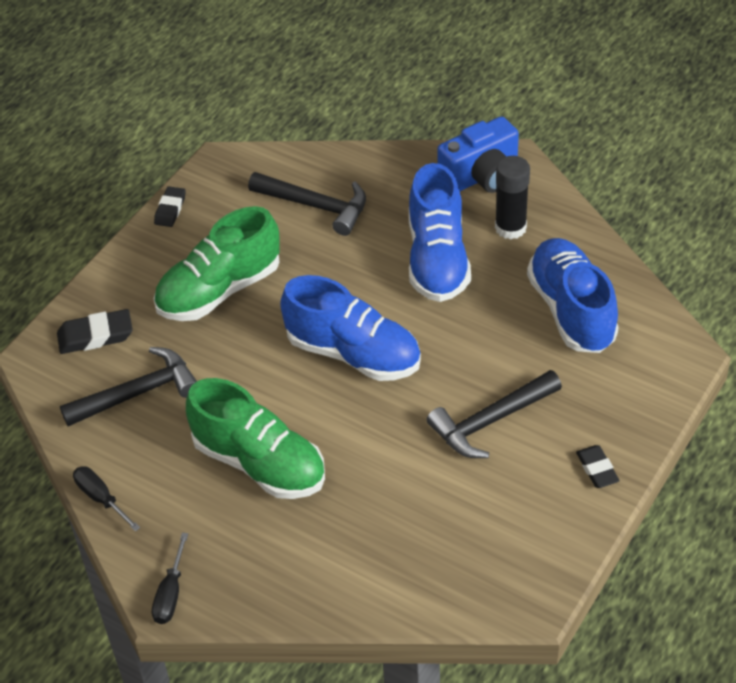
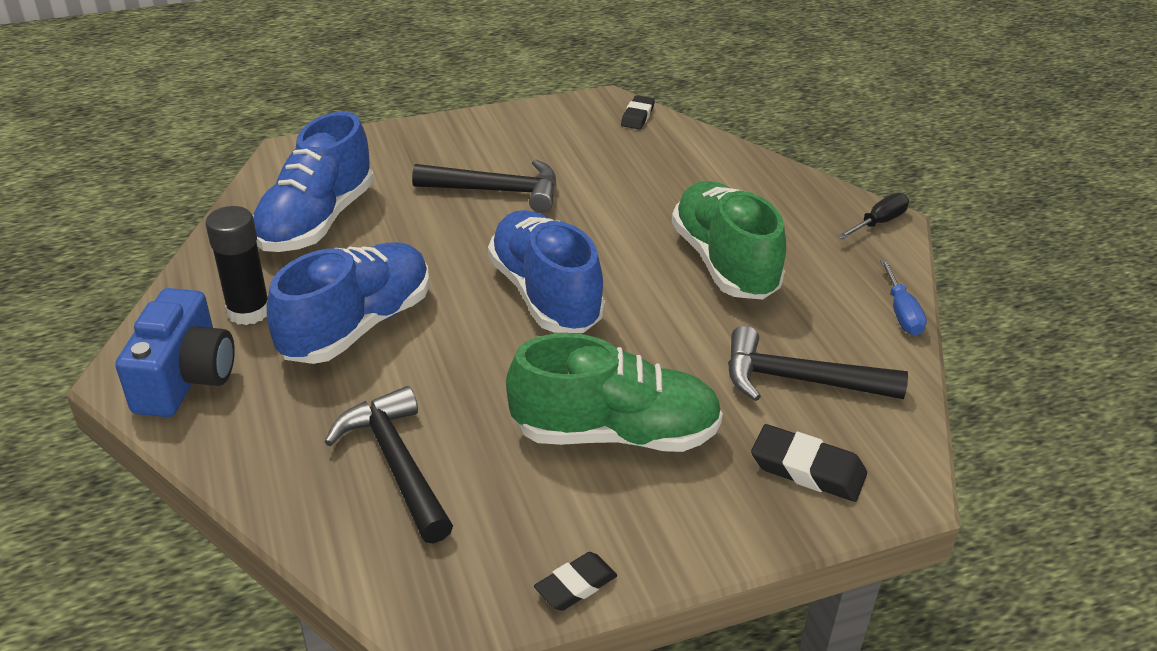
camera: 145 degrees left, 10 degrees down
(101, 498) = (901, 312): black screwdriver -> blue screwdriver
(481, 176) = (186, 378): blue camera -> blue camera turned 90 degrees clockwise
(597, 469) = (464, 131): black eraser -> black eraser (637, 116)

